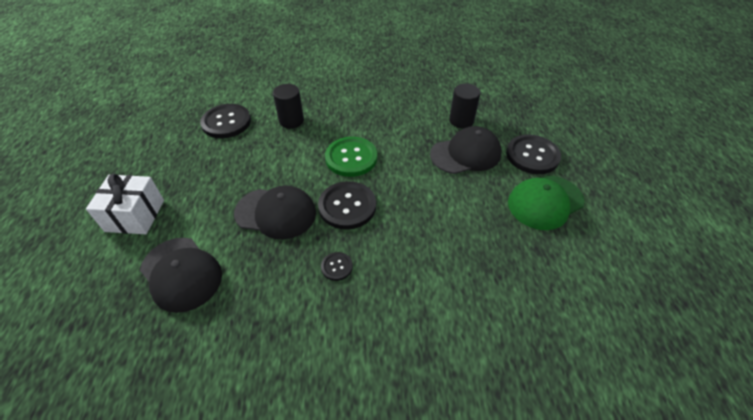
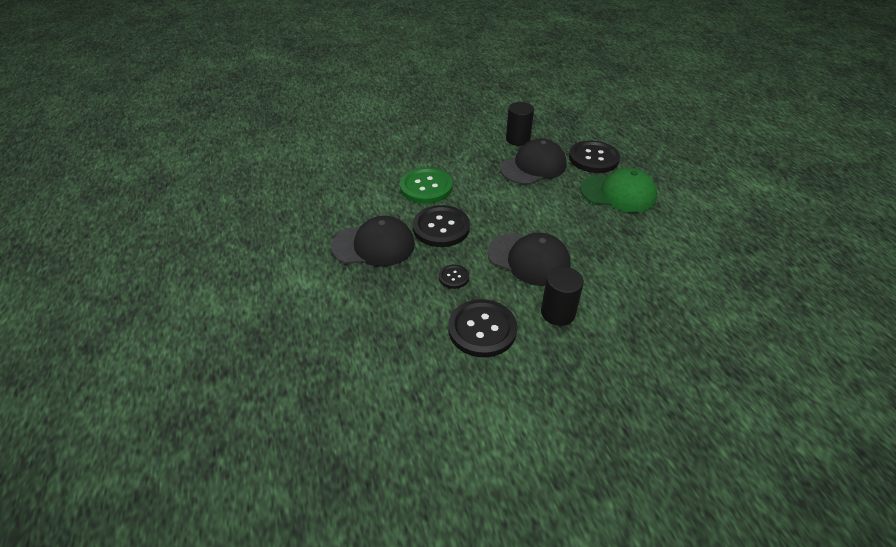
camera: 15 degrees left, 5 degrees down
(135, 215) = (227, 273): white gift -> none
(181, 274) = (304, 312): black cap -> black cap (529, 259)
(226, 122) = (281, 176): black button -> black button (482, 329)
(291, 121) = (350, 164): black cylinder -> black cylinder (558, 313)
(545, 202) = (618, 193): green cap -> green cap turned 120 degrees counterclockwise

